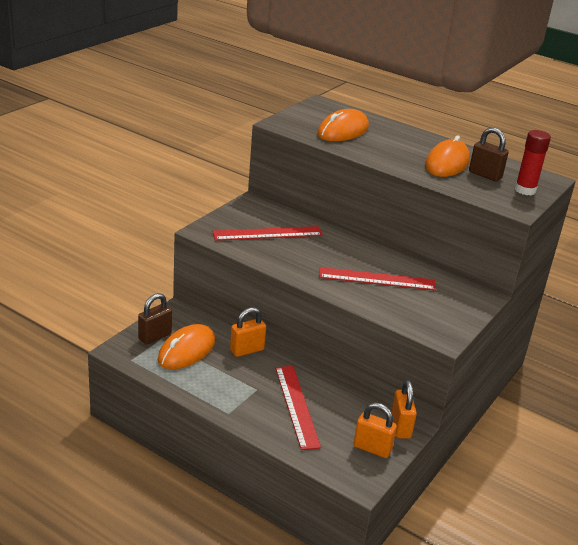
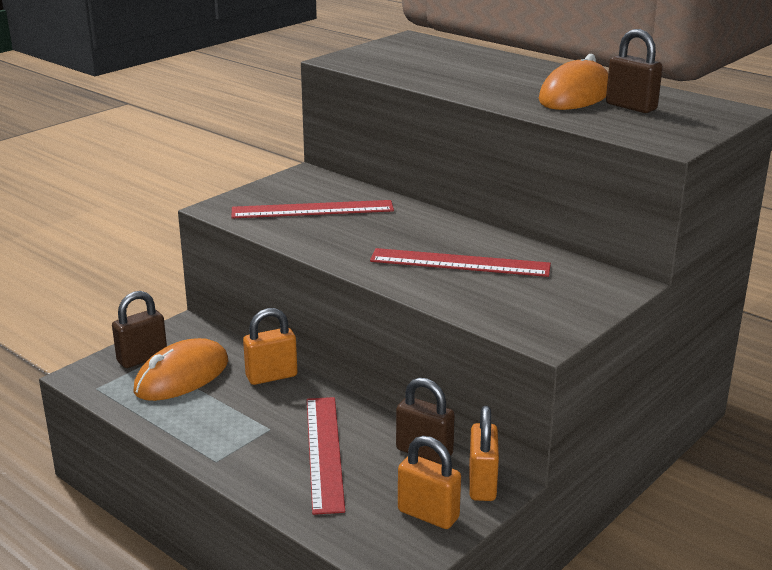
camera: 10 degrees right, 5 degrees down
(343, 131) = (430, 65): orange mouse -> none
(360, 405) = (424, 452): none -> brown padlock
(525, 190) = (690, 122): red glue stick -> none

